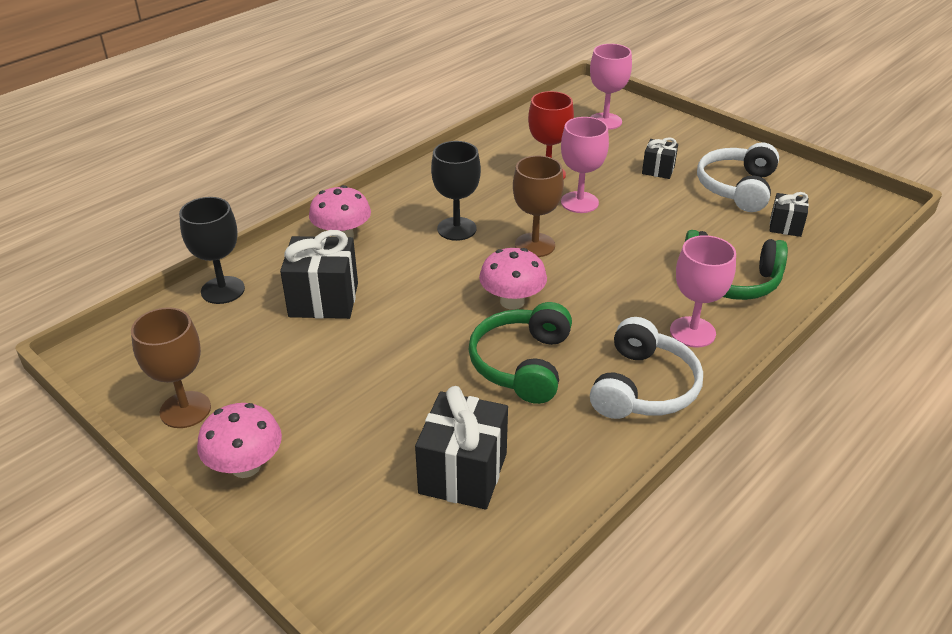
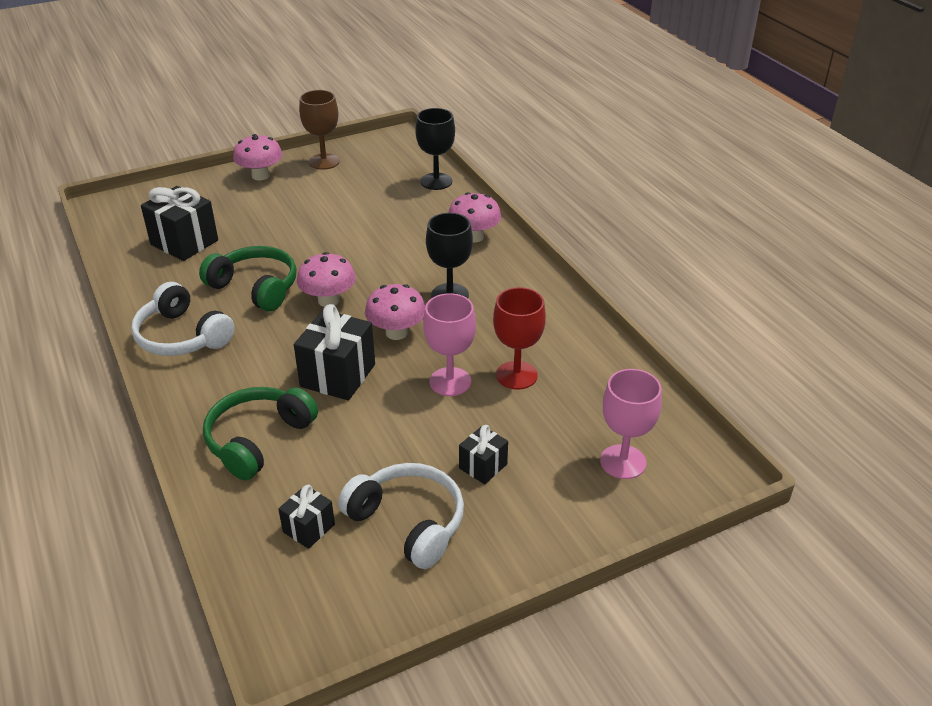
camera: 110 degrees right, 0 degrees up
(323, 300) = (395, 218): black gift -> black gift (338, 375)
(535, 245) = (396, 332): brown goblet -> pink mushroom
(692, 332) = (214, 385): pink goblet -> none

